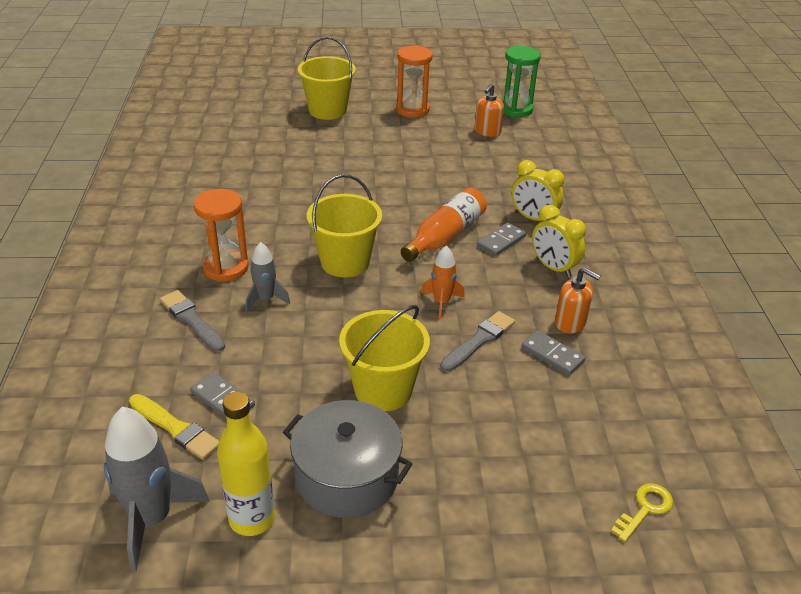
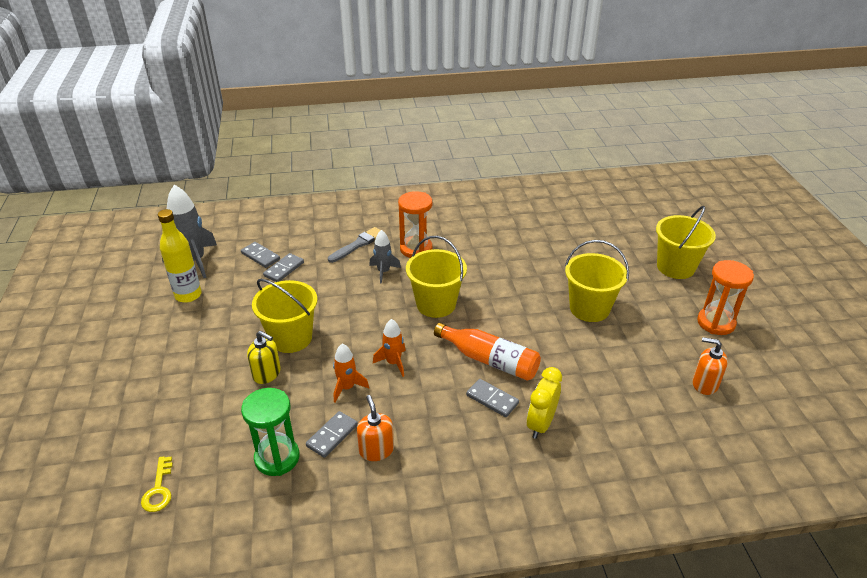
camera: 85 degrees right, 0 degrees up
(175, 428) = (260, 256): yellow brush -> grey domino
(347, 477) = (213, 329): grey pot -> none
(377, 166) = (589, 308): none -> yellow bucket
(449, 412) = (267, 374): none -> yellow soap dispenser
(479, 341) = (347, 388): grey brush -> orange rocket
(515, 109) = (777, 409): green hourglass -> green hourglass (277, 458)
(553, 268) = (458, 439): yellow clock -> none
(570, 323) = (376, 450): orange soap dispenser -> orange soap dispenser turned 135 degrees clockwise
(645, 509) = (159, 490): yellow key -> yellow key turned 45 degrees clockwise

